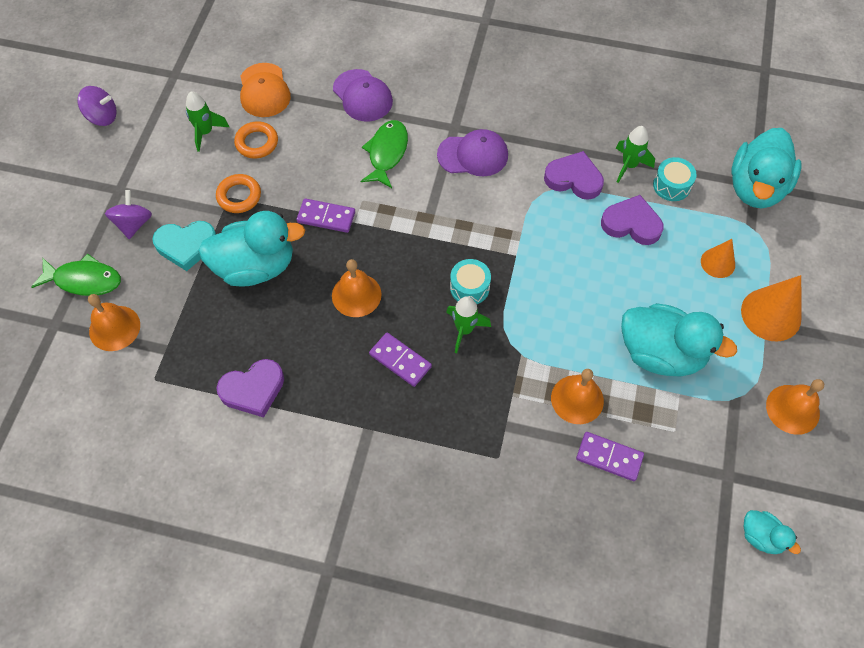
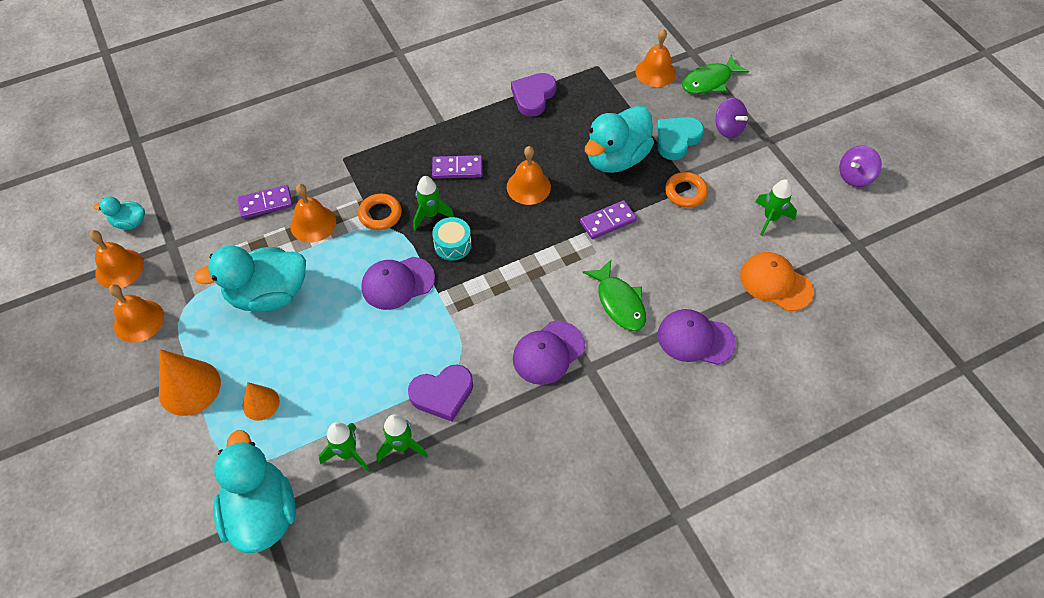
camera: 140 degrees right, 5 degrees down
(257, 143) = (724, 238): orange ring -> orange ring (380, 214)
(542, 286) = (397, 283): none -> purple cap
(631, 224) = (361, 387): purple heart -> none
(671, 185) = (347, 453): turquoise drum -> green rocket
(792, 483) = (119, 268): none -> orange bell

